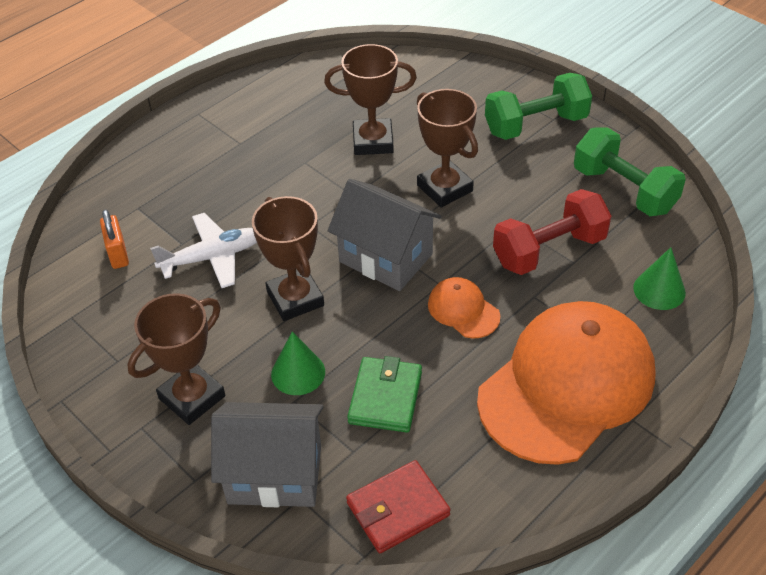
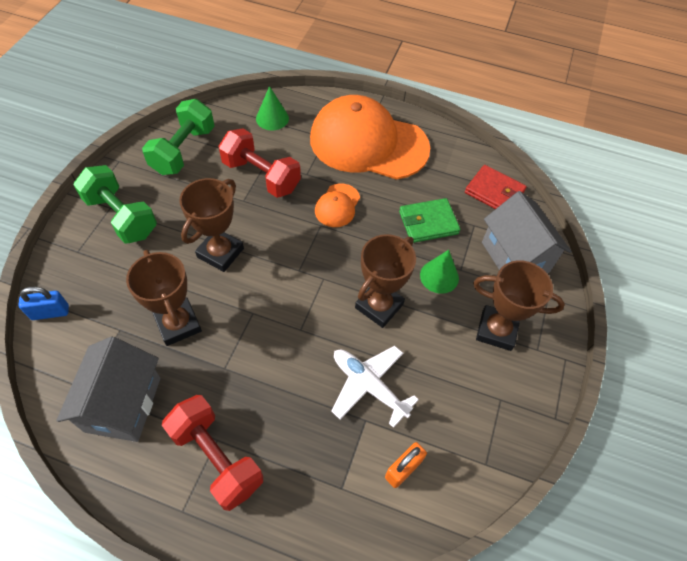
camera: 120 degrees left, 10 degrees up
(224, 140) = (217, 458): none -> red dumbbell
(386, 258) = (311, 265): grey house -> grey house (123, 404)
(436, 67) = (50, 312): none -> blue padlock

